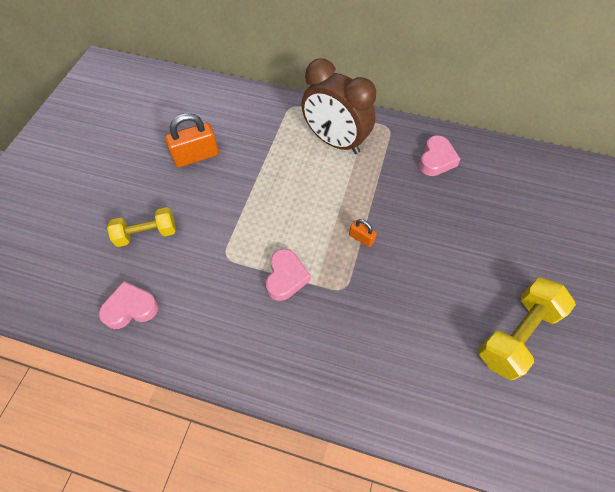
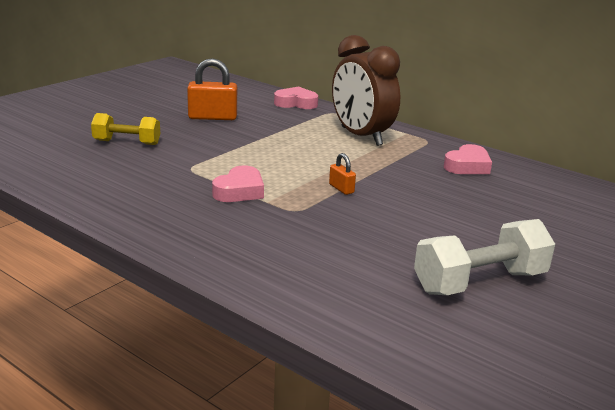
camera: 20 degrees right, 35 degrees down
(131, 308) = (73, 173): pink heart -> pink heart (296, 103)
(516, 334) = (480, 282): yellow dumbbell -> white dumbbell

